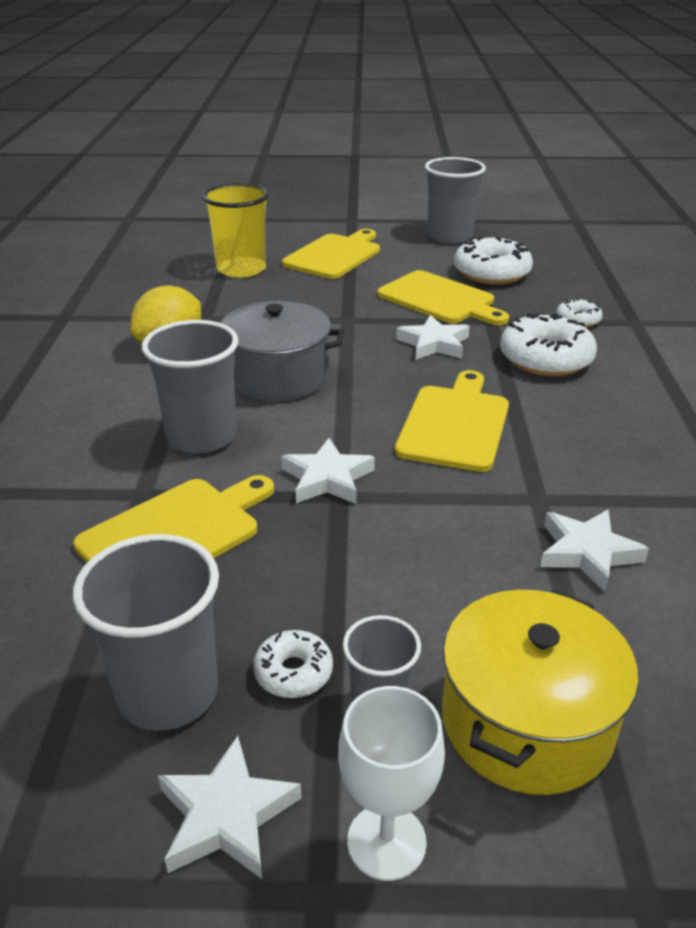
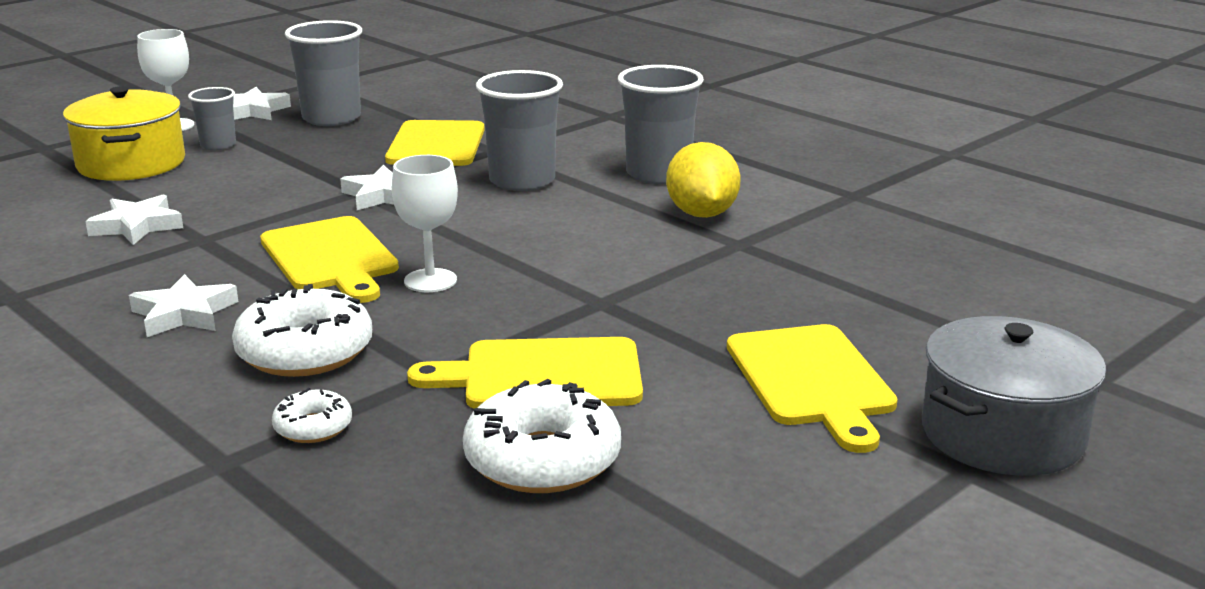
camera: 135 degrees right, 10 degrees down
(241, 269) = (857, 305): yellow cup -> none
(278, 376) = (553, 230): grey pot -> grey pot (1002, 434)
(293, 672) = (278, 138): white donut -> none
(415, 374) = (430, 281): none -> white goblet
(434, 344) = (458, 316): white star -> white star (184, 314)
(450, 237) = (740, 517): grey cup -> grey cup (658, 174)

